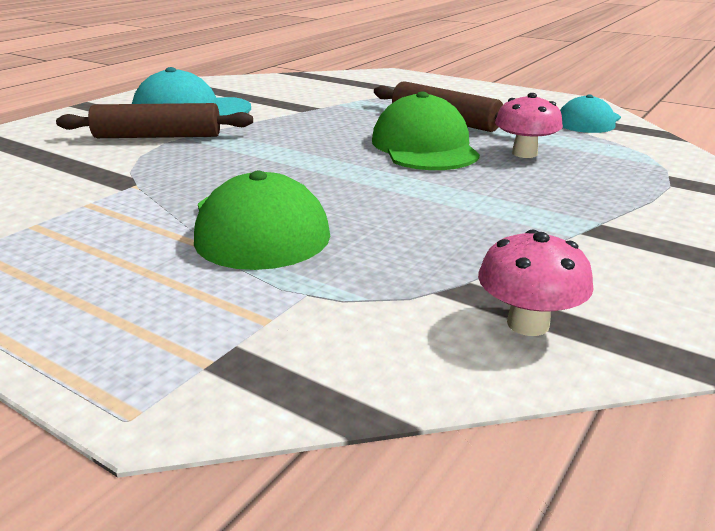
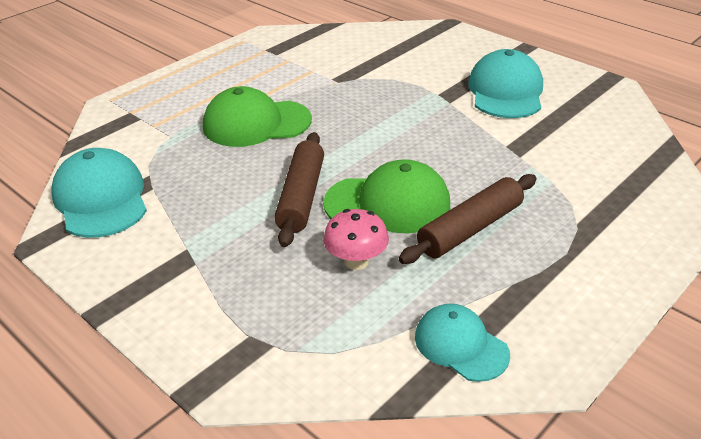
camera: 100 degrees right, 10 degrees up
(157, 136) = (435, 82): brown rolling pin -> brown rolling pin (301, 196)
(528, 324) = (101, 199): pink mushroom -> turquoise cap

